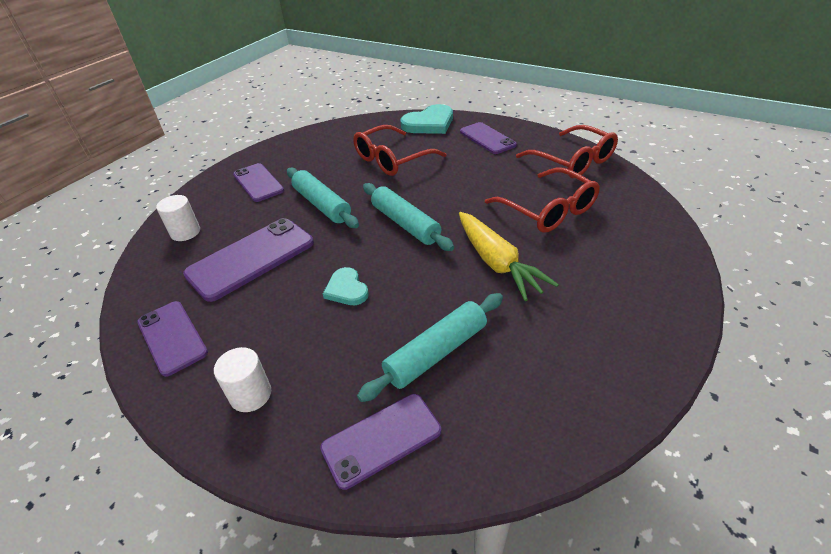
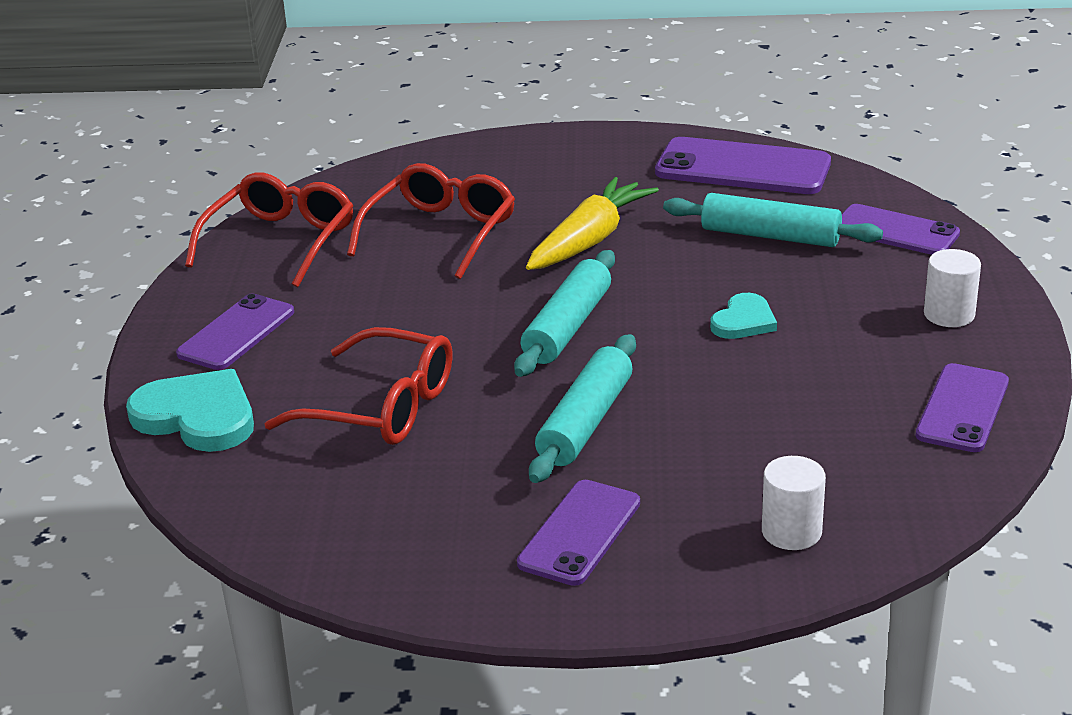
camera: 120 degrees left, 10 degrees down
(251, 258) = (773, 425): purple phone -> purple phone (742, 168)

